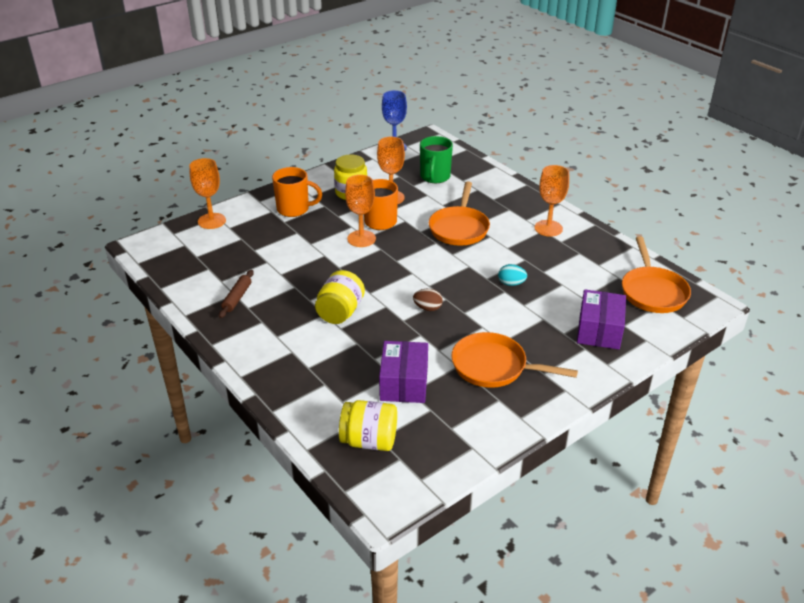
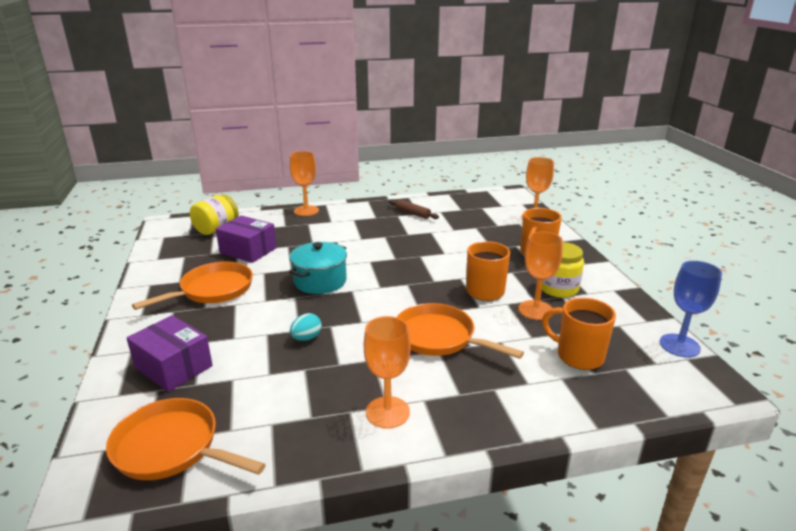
camera: 115 degrees right, 10 degrees down
(340, 312) = (356, 244): yellow jar -> none
(361, 239) = (459, 275): orange goblet -> orange goblet (306, 211)
(427, 308) = (320, 281): brown egg -> turquoise pot
(435, 177) = (578, 356): green mug -> orange mug

